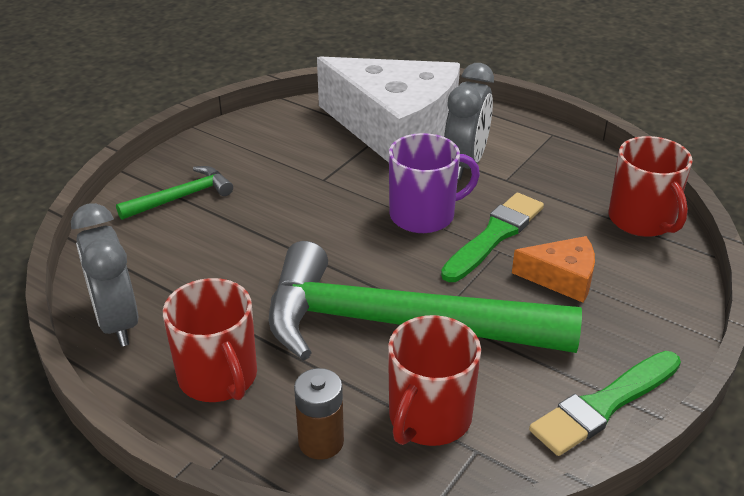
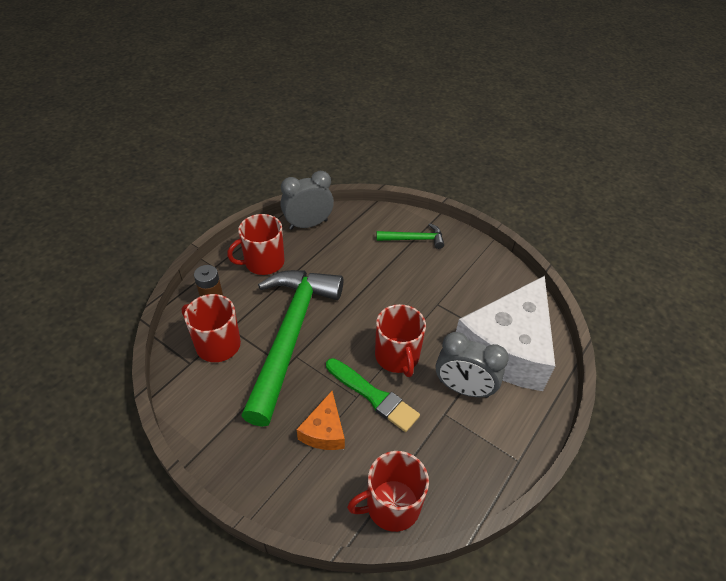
camera: 90 degrees right, 10 degrees up
(181, 197) = (414, 239): green hammer -> green hammer turned 60 degrees counterclockwise
(424, 215) = (397, 356): purple mug -> red mug
(604, 405) = (205, 431): green brush -> none

